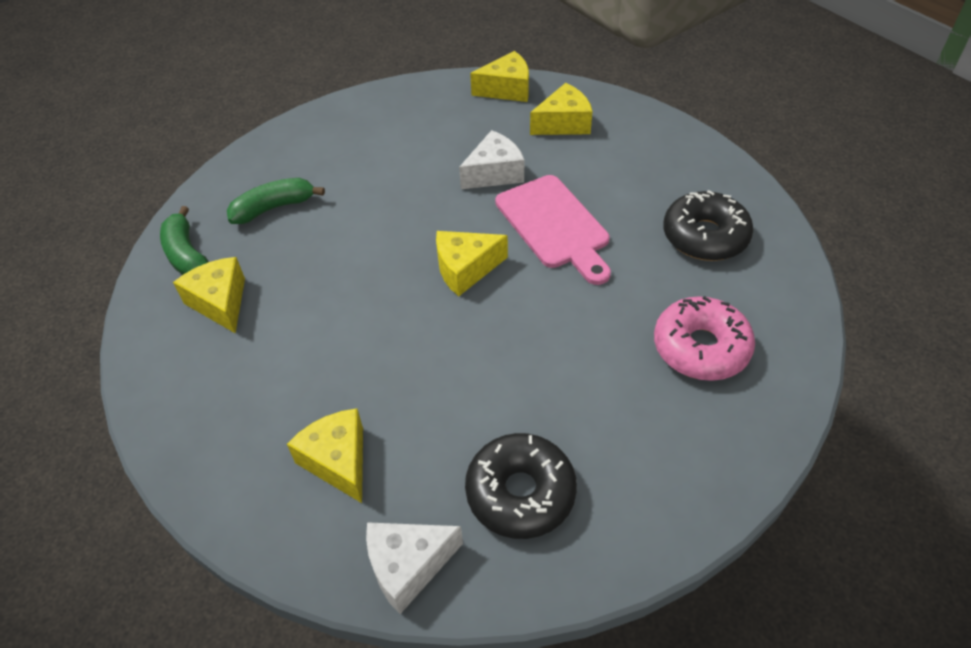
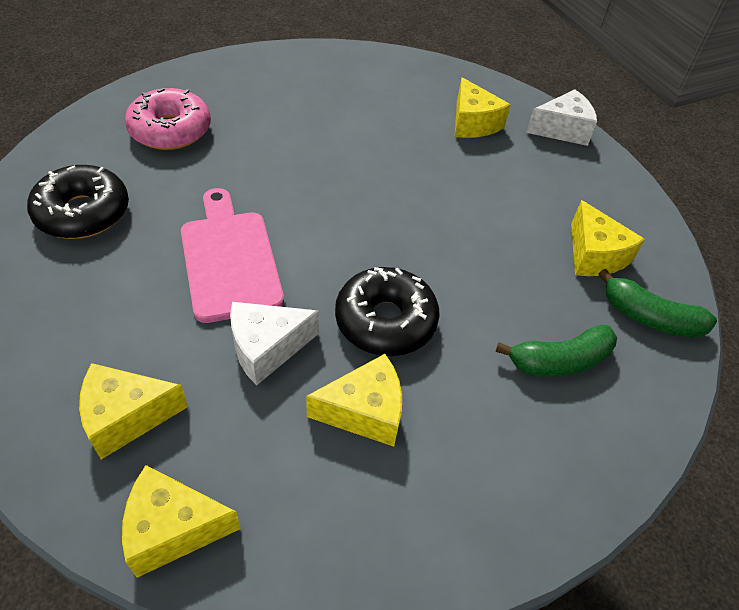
camera: 175 degrees left, 0 degrees up
(187, 255) = (649, 317): green banana -> green banana turned 135 degrees clockwise
(408, 566) = (429, 71): white cheese -> white cheese (562, 129)
(465, 269) = (343, 234): yellow cheese -> yellow cheese (365, 411)
(520, 493) = (351, 85): black donut -> black donut (385, 321)

